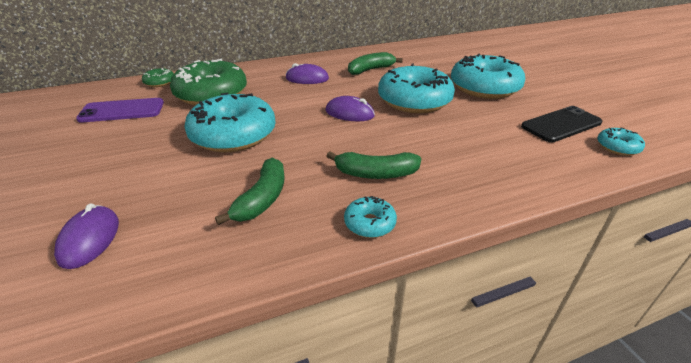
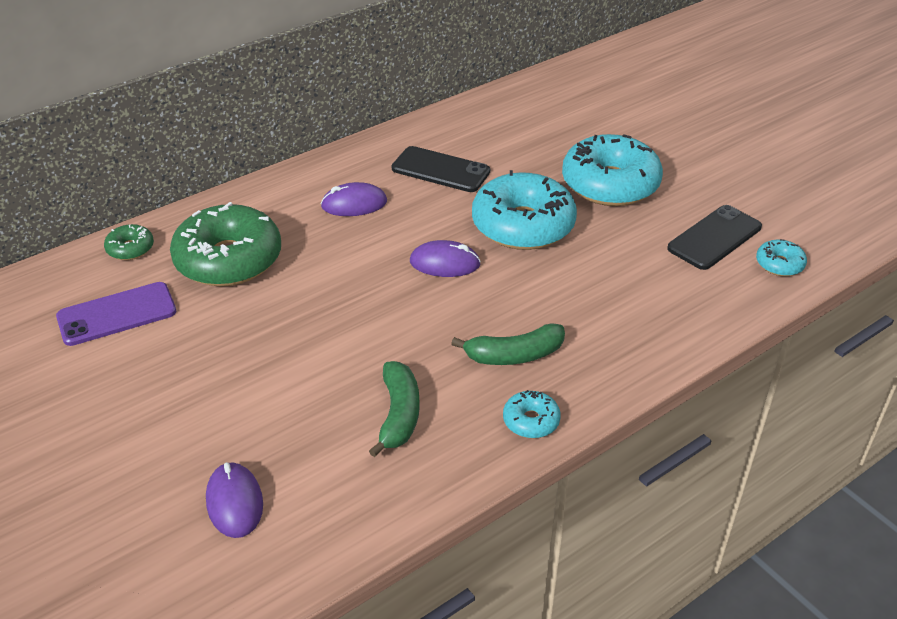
camera: 15 degrees left, 5 degrees up
(233, 135) = (308, 329): turquoise donut -> none
(370, 70) = (440, 170): green banana -> black phone

